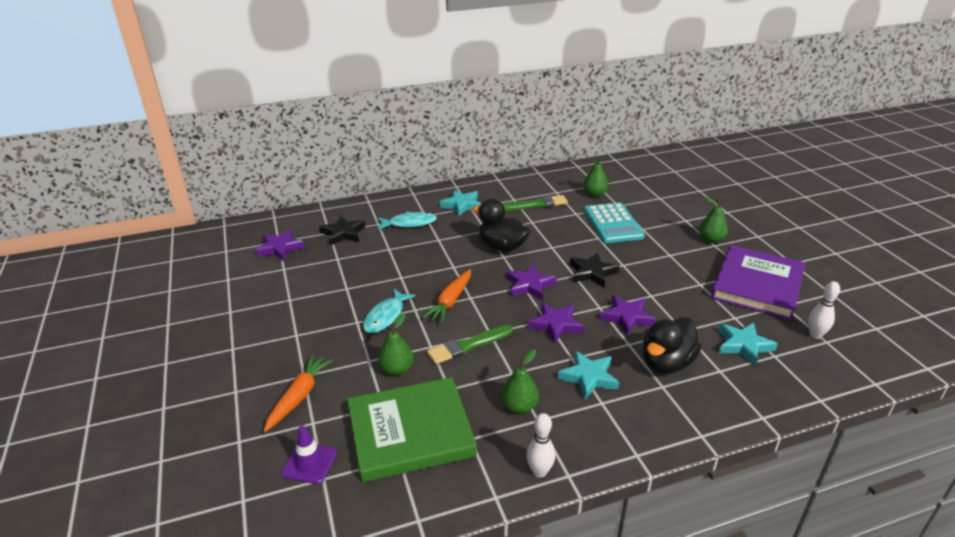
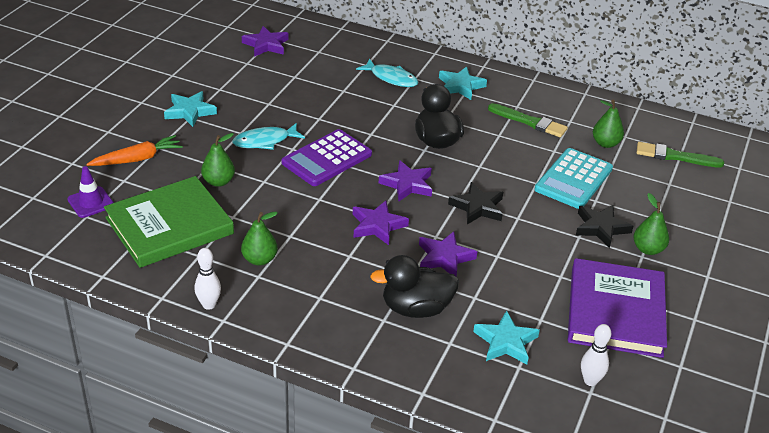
camera: 40 degrees right, 5 degrees up
(343, 233) = (327, 58): black star -> black star (601, 228)
(410, 432) = (169, 226): green book -> green book turned 60 degrees counterclockwise
(450, 301) = (327, 159): orange carrot -> purple calculator
(467, 346) = (289, 197): green brush -> green brush (674, 156)
(589, 377) = (339, 276): turquoise star -> turquoise star (190, 112)
(757, 285) = (615, 312): purple book -> purple book turned 60 degrees counterclockwise

